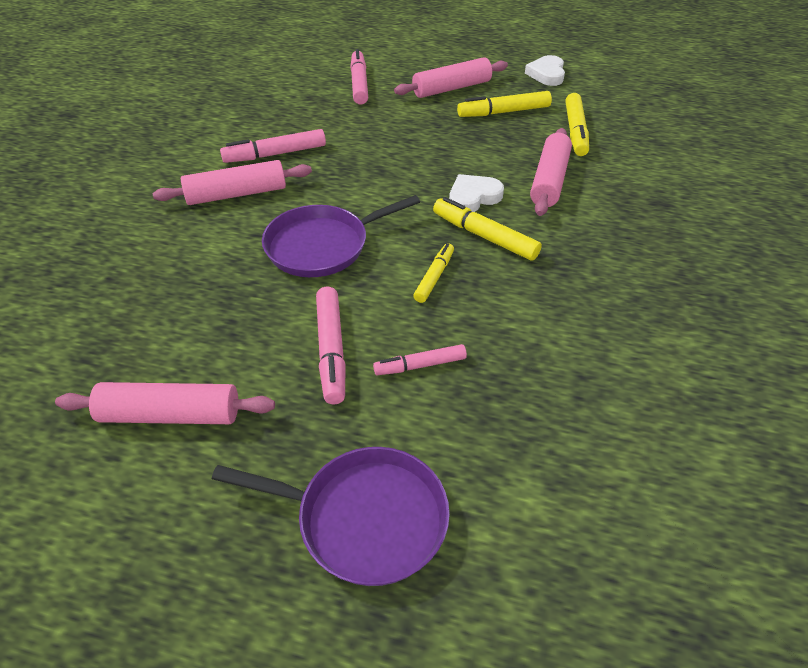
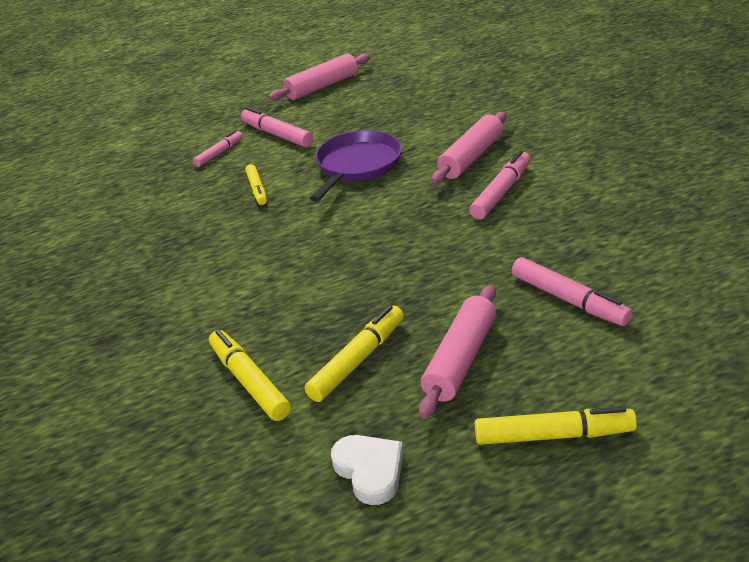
camera: 145 degrees right, 10 degrees down
(365, 518) = (192, 108): purple pan -> none
(473, 197) = (287, 251): white heart -> none
(484, 236) = (247, 229): yellow marker -> yellow marker (553, 435)
(549, 180) = (232, 303): pink rolling pin -> none

